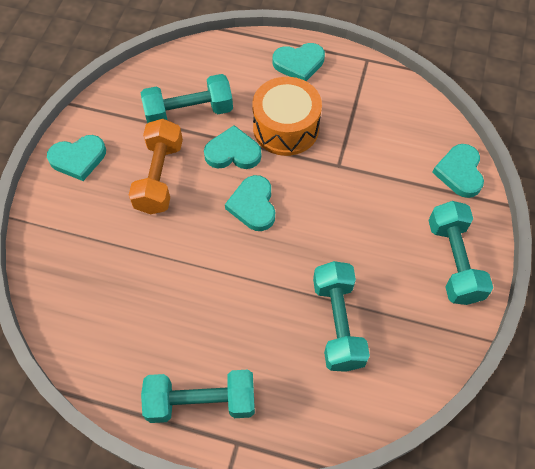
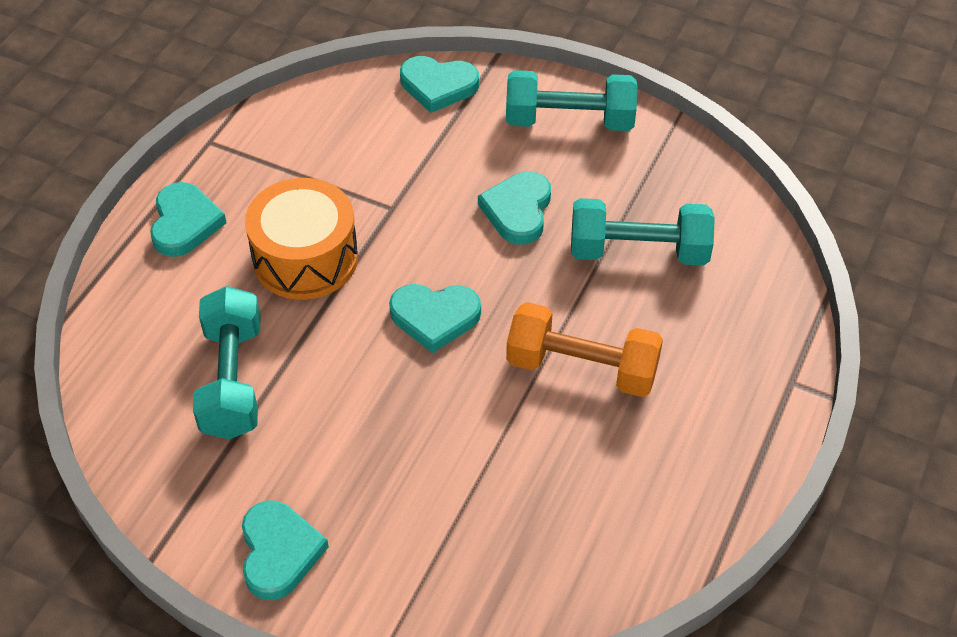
camera: 80 degrees left, 10 degrees down
(159, 177) = (350, 434): orange dumbbell -> orange dumbbell (582, 368)
(201, 401) = (733, 416): turquoise dumbbell -> none
(233, 152) = (331, 330): turquoise heart -> turquoise heart (518, 211)

